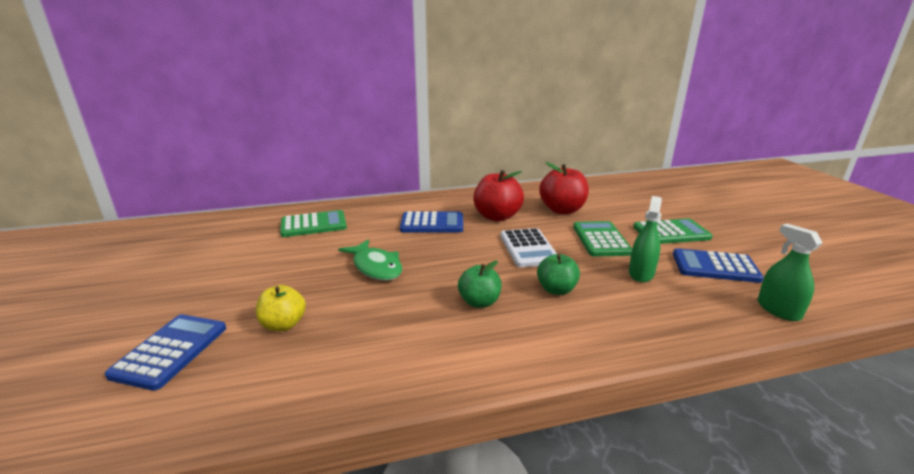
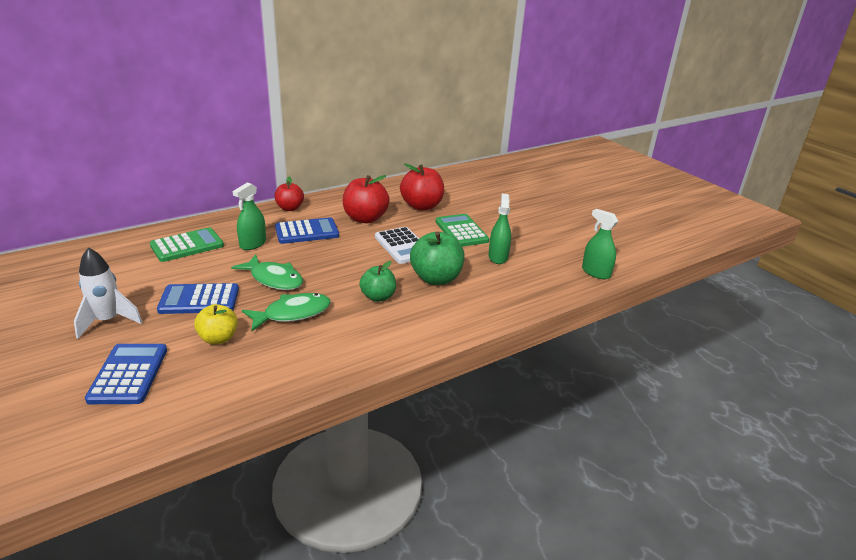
camera: 20 degrees left, 5 degrees up
(195, 288) = (108, 321): none -> white rocket
(374, 229) = (253, 244): none -> green spray bottle
(375, 308) = (292, 314): none -> green fish
(426, 200) = (290, 208): none -> red apple
(556, 290) = (436, 278): green apple -> green apple, size x1.58
(671, 233) = (516, 219): green calculator -> none
(715, 267) = (551, 244): blue calculator -> blue calculator (199, 300)

